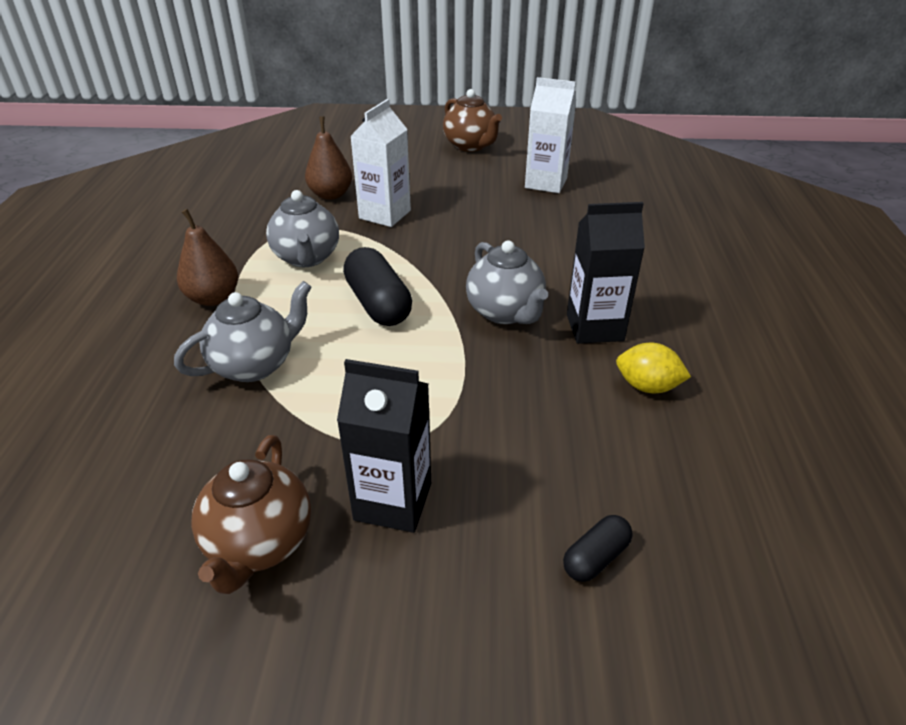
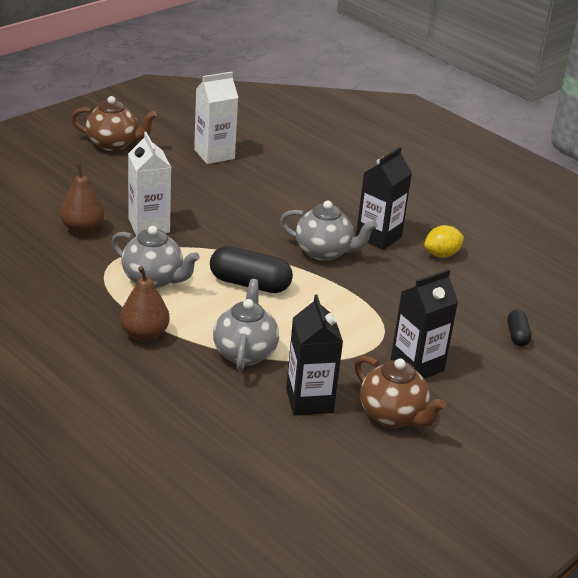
camera: 50 degrees left, 5 degrees down
(216, 456) = (309, 400): none -> black carton

